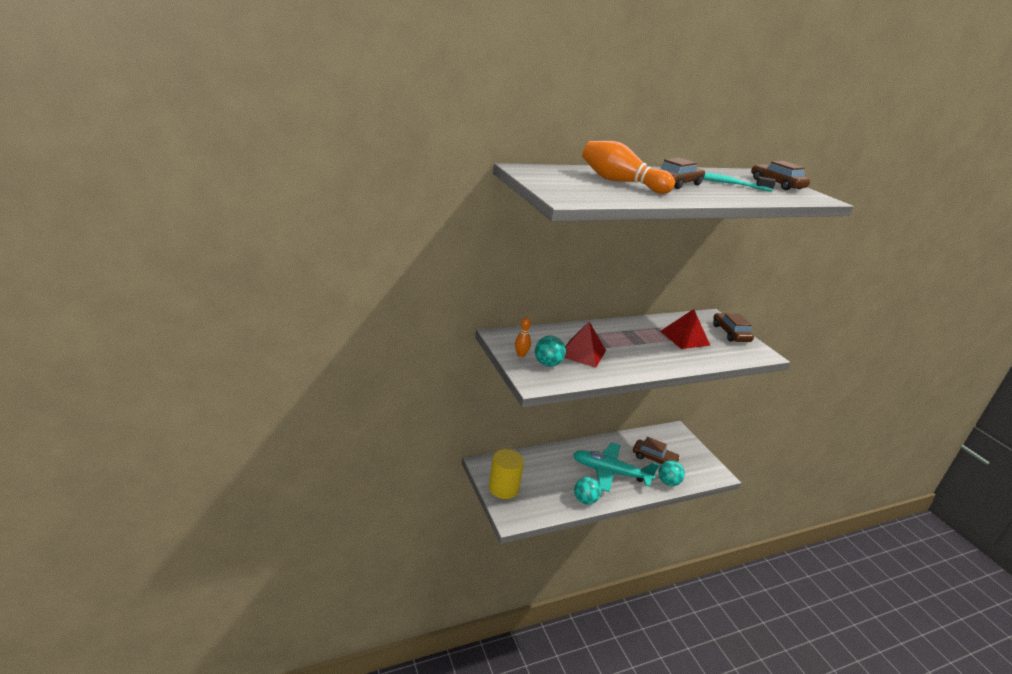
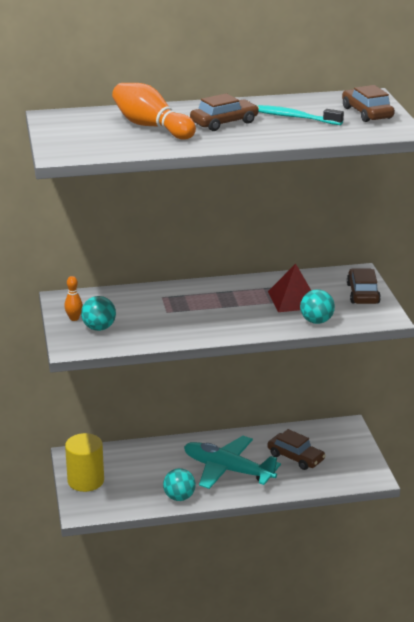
camera: 15 degrees right, 0 degrees up
(582, 353) = (148, 316): red pyramid -> none
(668, 482) = (298, 484): turquoise ball -> turquoise ball (316, 321)

